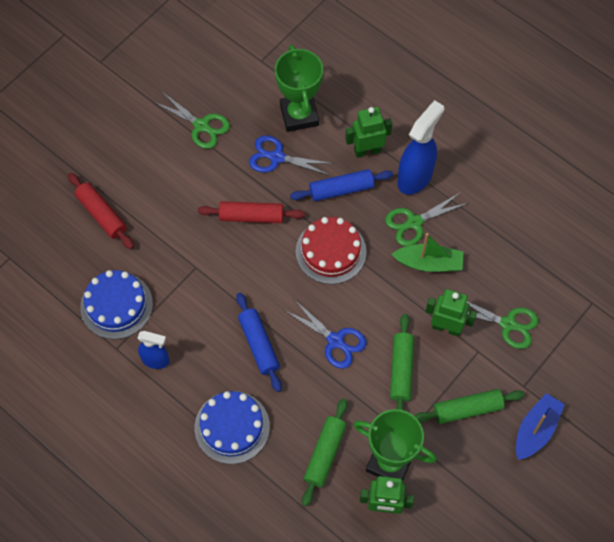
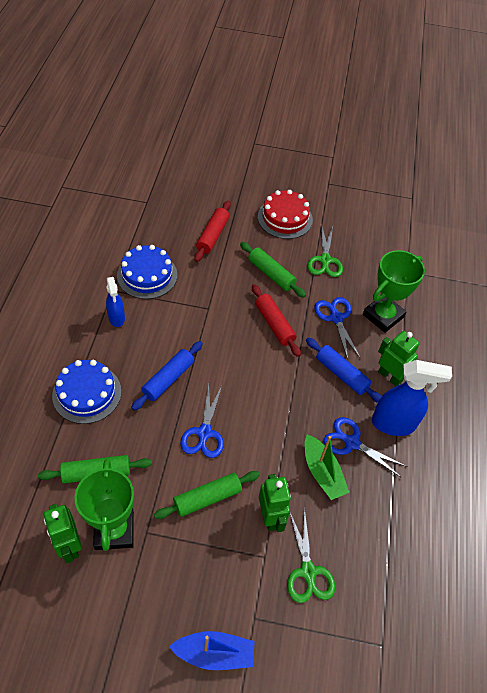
camera: 55 degrees right, 10 degrees down
(331, 251) = (282, 392): red cake -> red cake (285, 218)
(414, 222) = (352, 443): green scissors -> blue scissors
(467, 409) = (201, 575): green rolling pin -> green rolling pin (271, 274)

